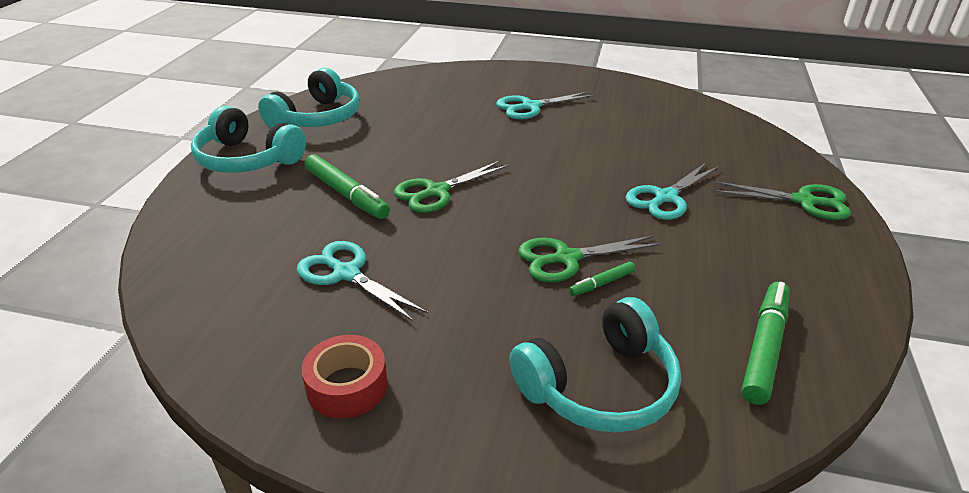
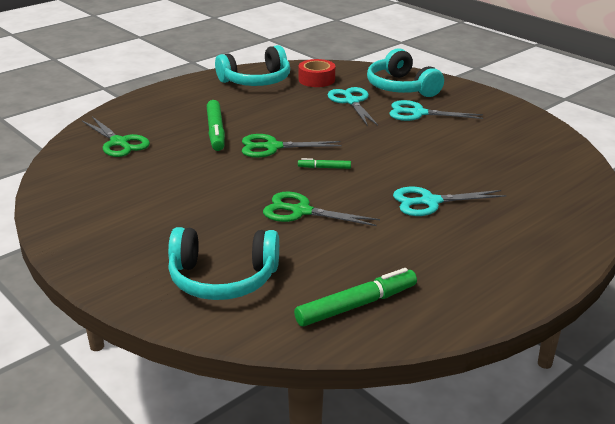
camera: 35 degrees right, 5 degrees down
(247, 159) = (184, 94): turquoise headphones -> turquoise headphones (401, 87)
(346, 273) = (161, 173): turquoise scissors -> turquoise scissors (352, 101)
(347, 386) = (96, 224): red tape -> red tape (316, 80)
(601, 283) = (303, 232): green marker -> green marker (324, 168)
(804, 201) = (545, 242): green scissors -> green scissors (119, 143)

